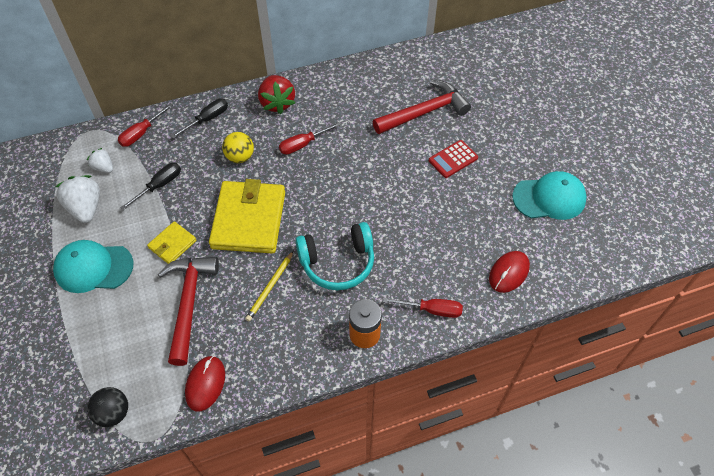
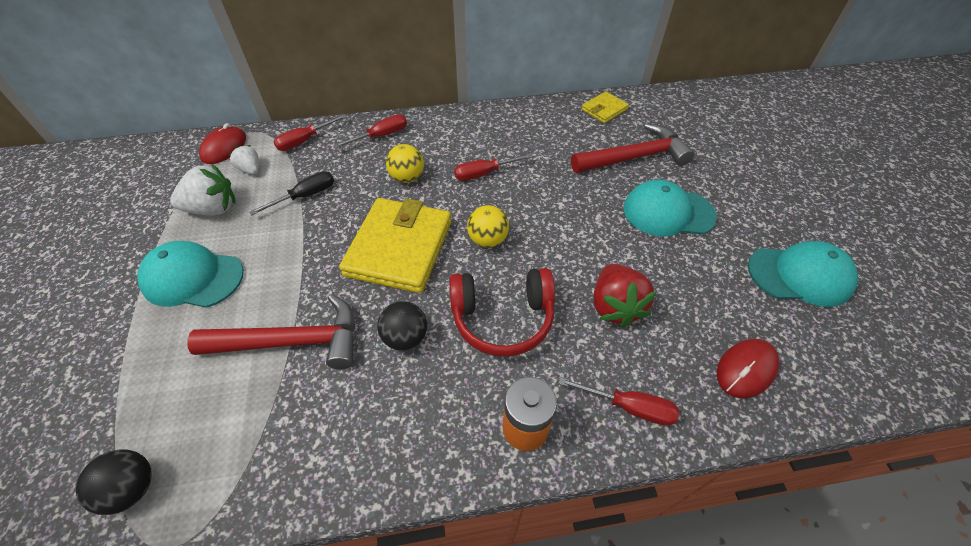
camera: 10 degrees right, 5 degrees down
(86, 208) = (213, 209): white strawberry -> white strawberry turned 90 degrees clockwise
(172, 244) = (297, 264): yellow wallet -> yellow wallet (604, 109)
(188, 303) = (293, 341): red hammer -> red hammer turned 75 degrees clockwise
(205, 384) = (277, 466): red mouse -> red mouse (224, 148)
(207, 119) = (381, 136): black screwdriver -> red screwdriver
(270, 287) = (405, 337): yellow pencil -> black ball
(277, 103) = (463, 129): red strawberry -> red strawberry (615, 306)
(316, 203) = (488, 240): none -> yellow ball
(337, 263) = (502, 318): turquoise headphones -> red headphones
(453, 159) = (668, 212): red calculator -> turquoise cap

